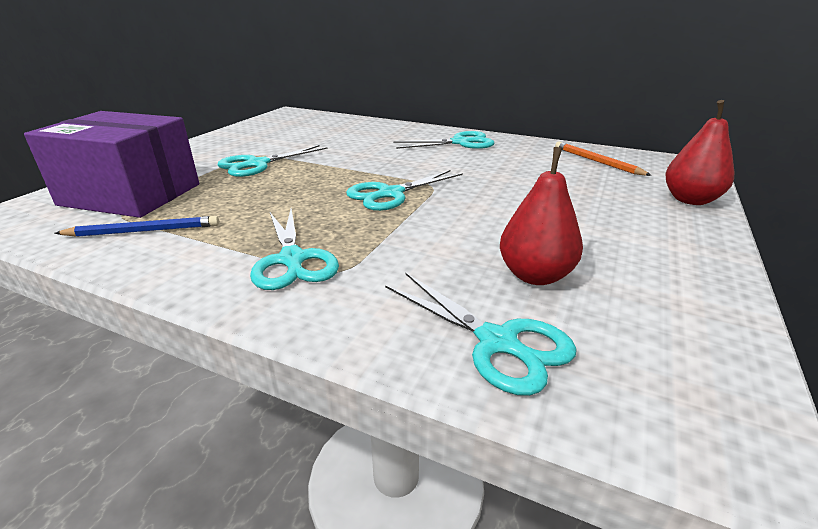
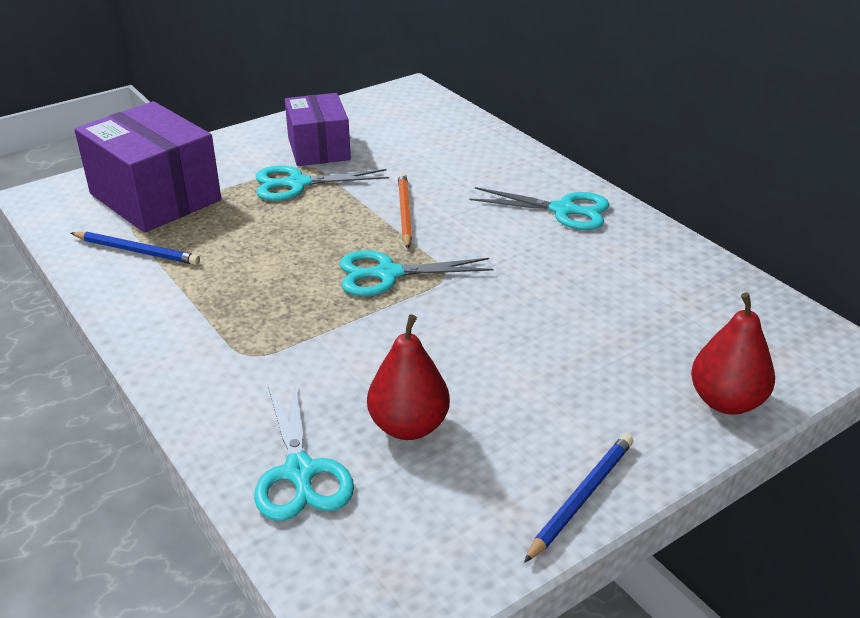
camera: 30 degrees right, 5 degrees up
(253, 145) = (318, 149): none -> purple box
(292, 259) = (224, 328): turquoise scissors -> none
(596, 161) = (701, 300): orange pencil -> orange pencil (404, 213)
(712, 276) = (581, 497): none -> blue pencil

